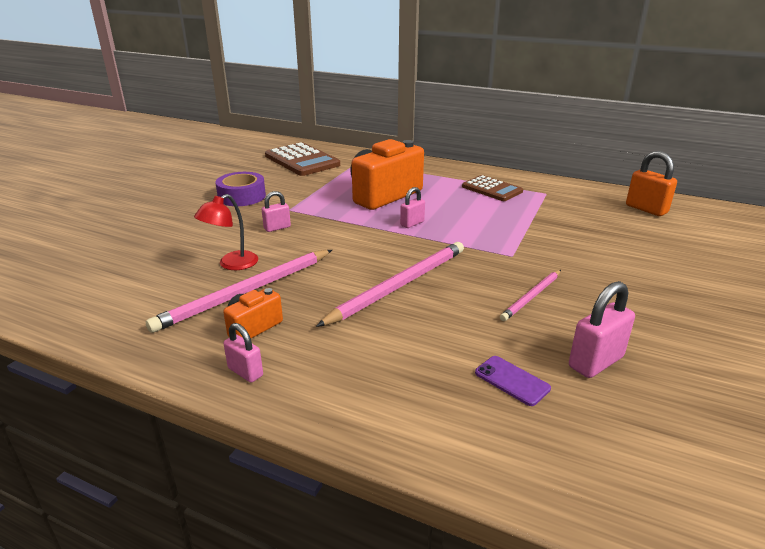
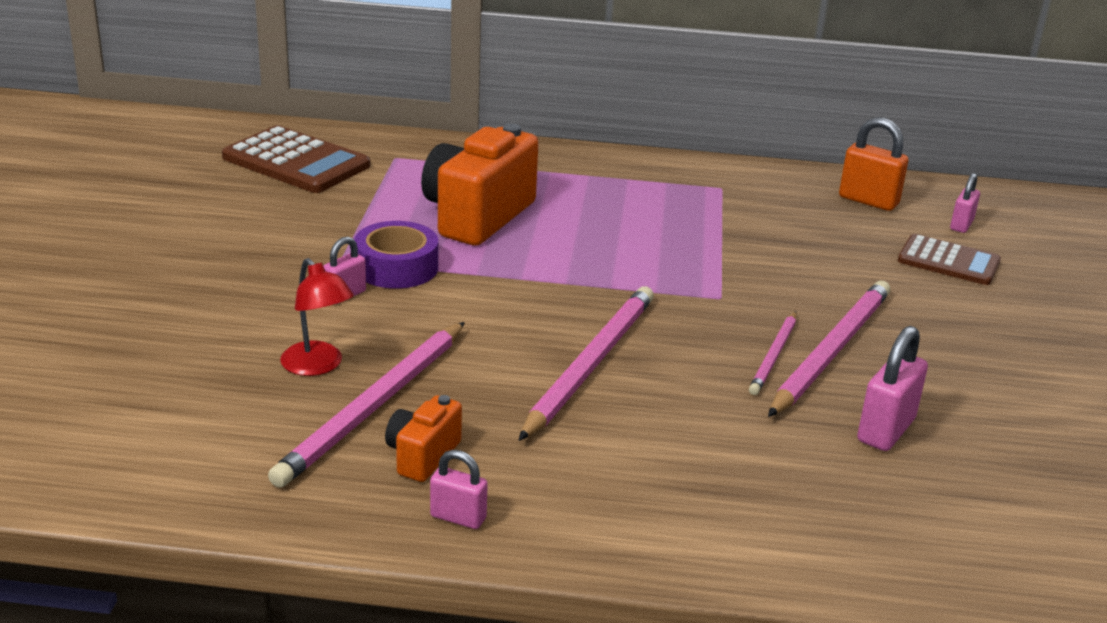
camera: 20 degrees left, 0 degrees up
(232, 264) = (318, 366): red lamp -> red lamp turned 60 degrees counterclockwise
(242, 196) = (241, 244): purple tape -> purple tape (396, 267)
(412, 223) = (552, 262): pink padlock -> pink padlock (961, 225)
(492, 189) = (639, 188): brown calculator -> brown calculator (948, 261)
(512, 380) = (799, 469): purple phone -> none
(577, 299) = (831, 351): none -> pink pencil

